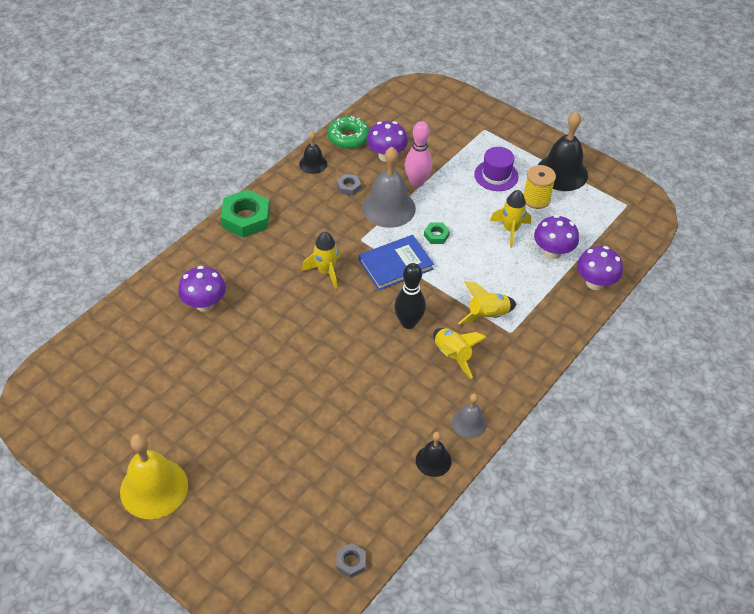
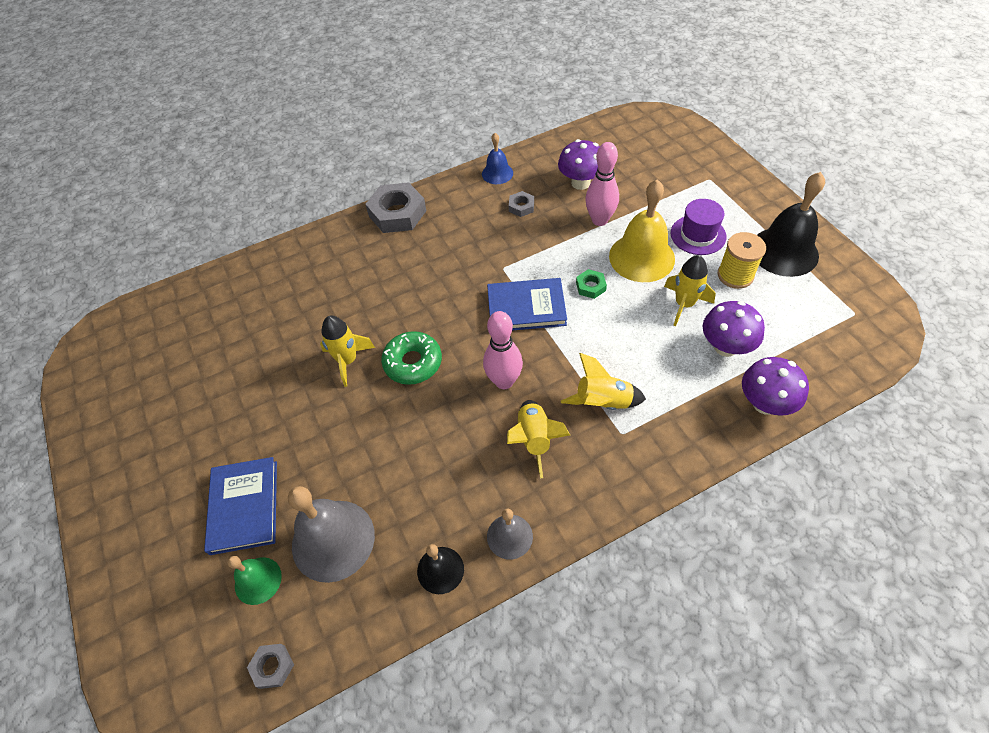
camera: 30 degrees right, 5 degrees up
(154, 488) = (133, 481): yellow bell -> yellow bell (641, 257)
(204, 304) = (304, 292): purple mushroom -> none
(246, 218) = (397, 213): green nut -> grey nut
(260, 473) = (244, 506): none -> blue book
(304, 515) = (258, 580): none -> green bell
(313, 164) = (497, 173): black bell -> blue bell
(326, 271) = (445, 293): yellow rocket -> yellow rocket (348, 361)
(348, 137) = (549, 154): green donut -> green donut (413, 363)
(388, 208) = (553, 240): grey bell -> grey bell (333, 540)
(408, 323) = (504, 381): black bowling pin -> pink bowling pin

